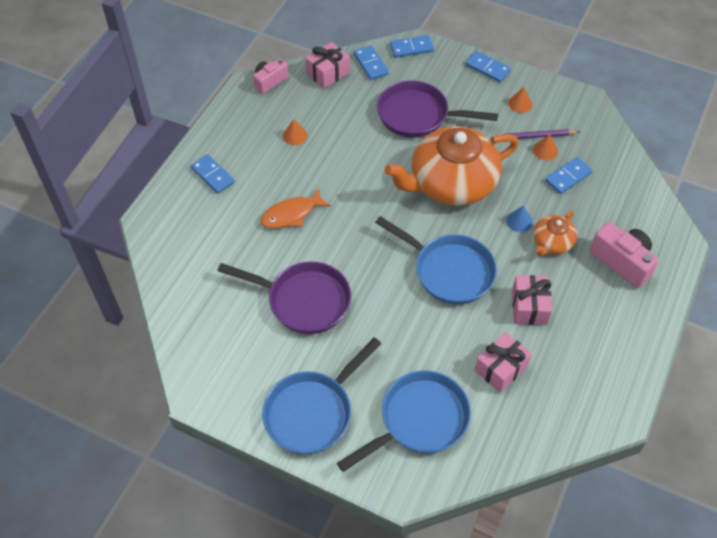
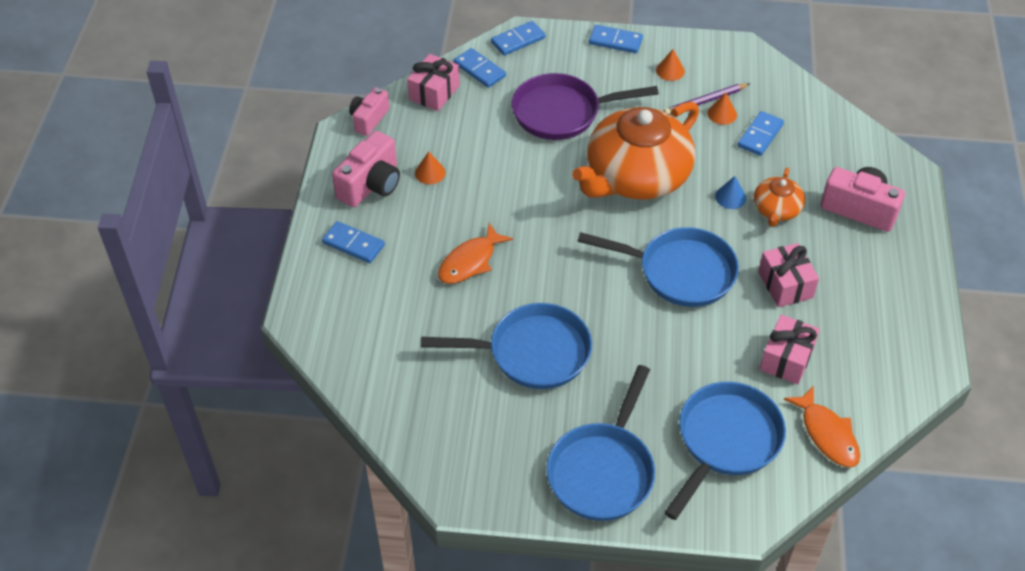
camera: 20 degrees left, 5 degrees down
(247, 133) = (371, 185): none -> pink camera
(304, 300) = (532, 353): purple pan -> blue pan
(504, 441) = (827, 434): none -> orange fish

